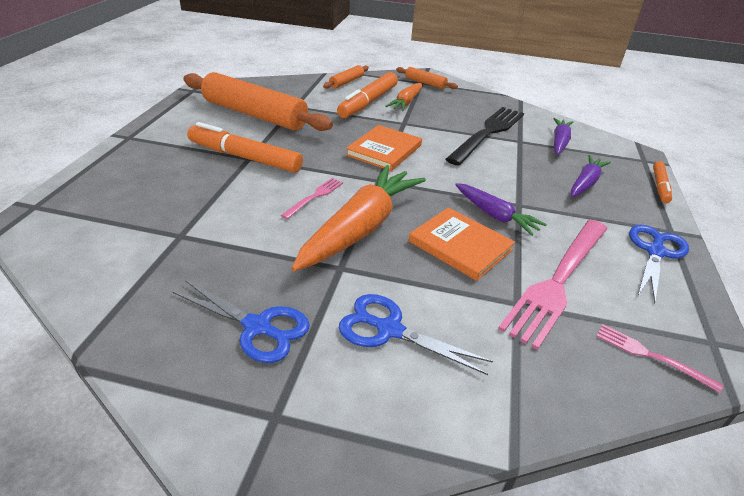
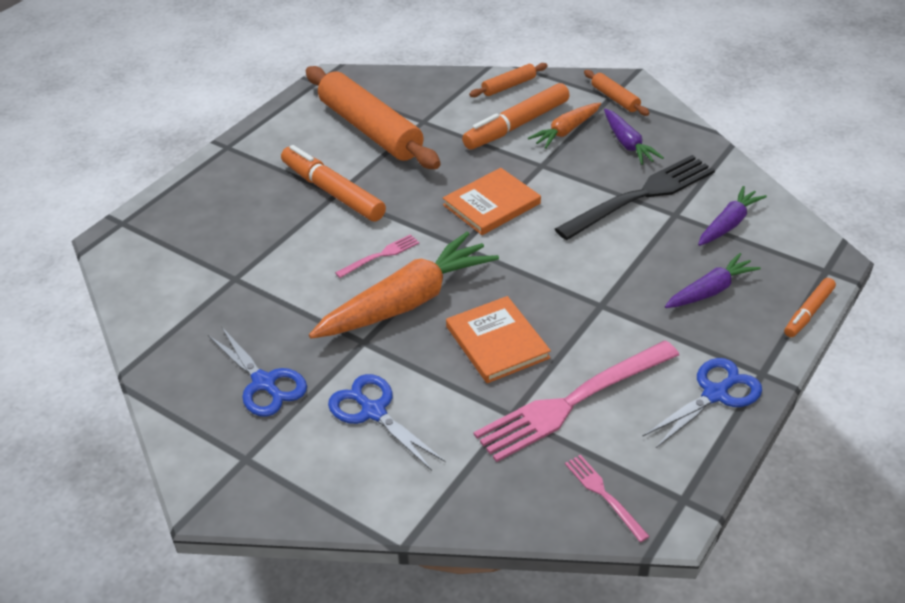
camera: 25 degrees right, 5 degrees up
(495, 215) = (562, 314): purple carrot -> purple carrot (627, 144)

